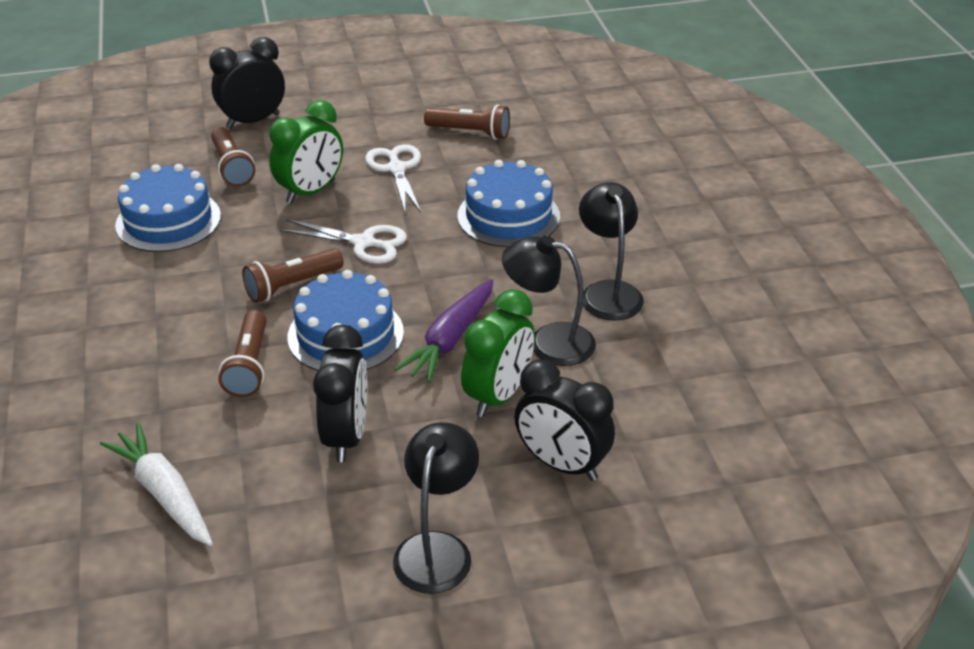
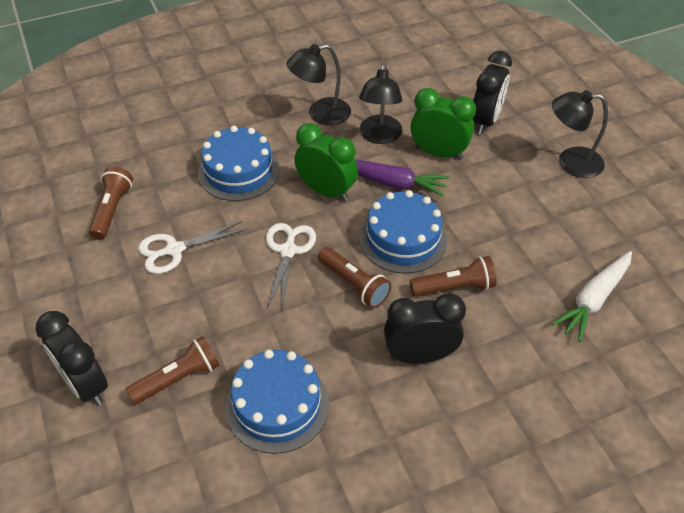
camera: 100 degrees left, 10 degrees up
(311, 192) = (216, 303): green clock -> green clock (326, 191)
(346, 436) = (502, 217): black clock -> black clock (420, 355)

